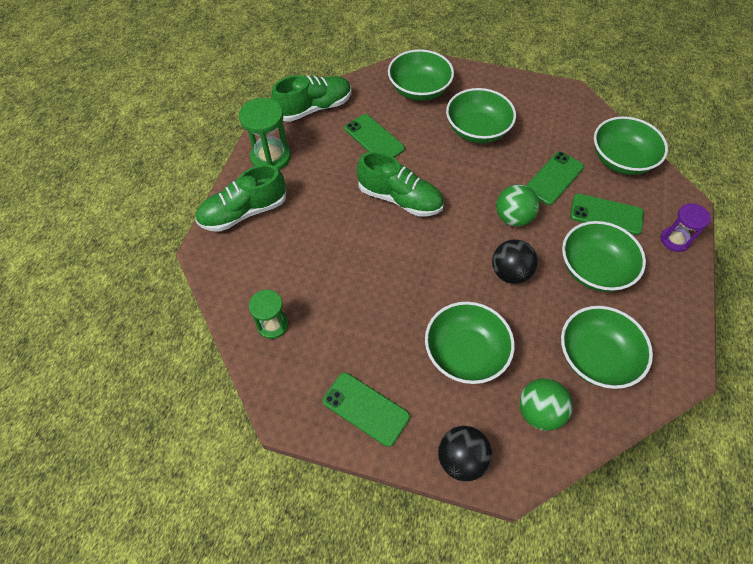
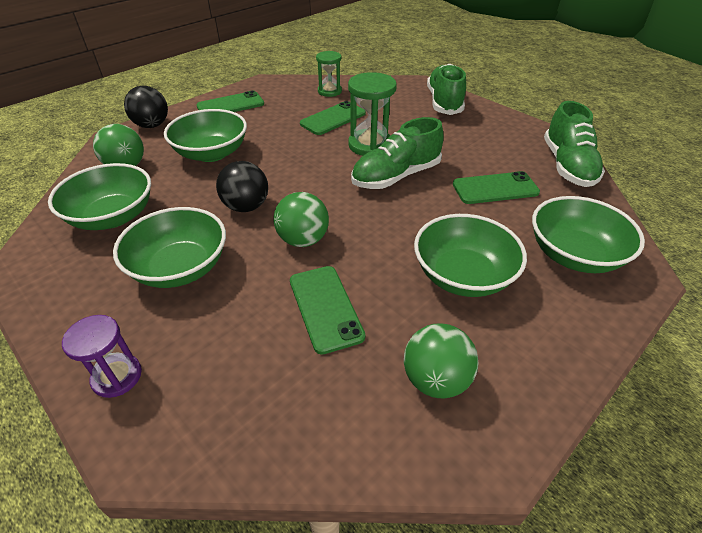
camera: 120 degrees right, 15 degrees down
(271, 157) = (503, 126): green hourglass -> green hourglass (370, 145)
(554, 120) = (435, 380): none -> green ball
(606, 214) = (226, 326): green phone -> green phone (333, 119)
(621, 160) = (291, 417): green bowl -> none

